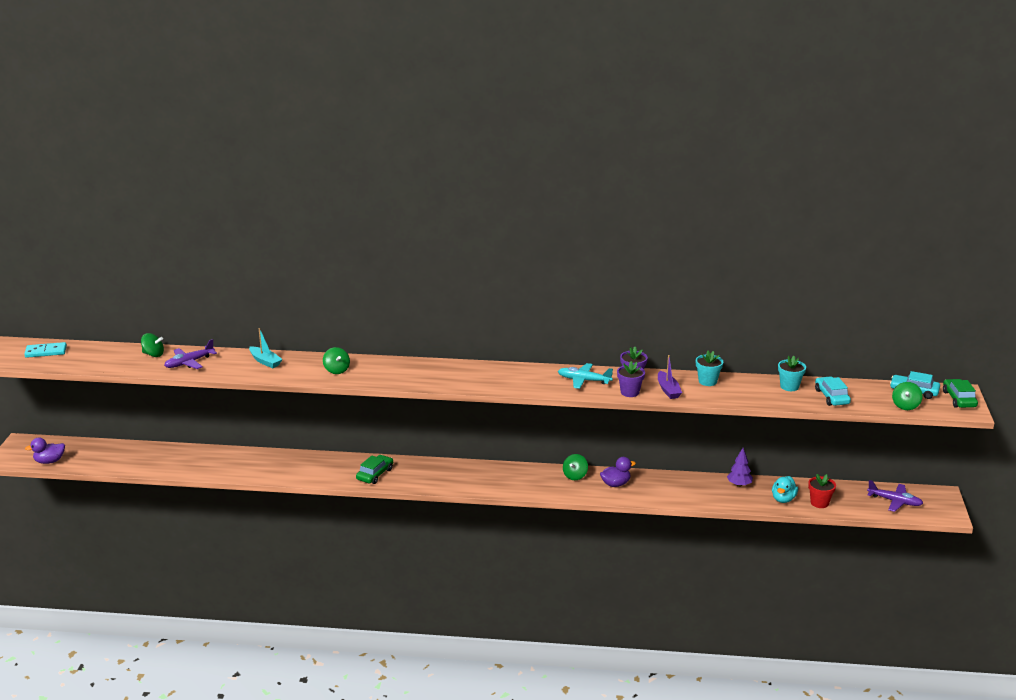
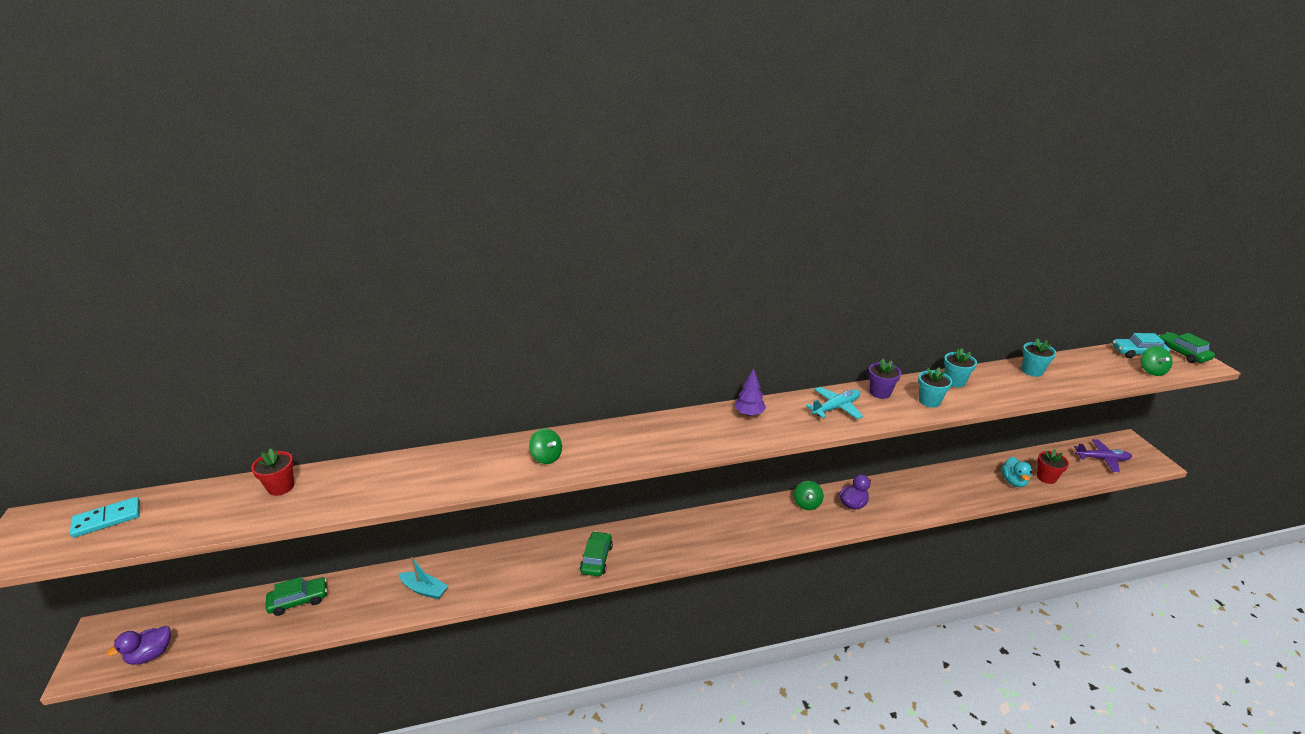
camera: 20 degrees left, 5 degrees up
(151, 453) = (299, 600): none -> green car
(153, 354) = (281, 487): green spinning top -> red flower pot
(189, 363) = (339, 489): purple plane -> none
(265, 361) = (446, 464): turquoise boat -> turquoise boat (424, 589)
(584, 380) = (836, 408): turquoise plane -> turquoise plane turned 150 degrees clockwise
(630, 392) = (895, 413): purple flower pot -> none
(668, 390) = (929, 401): purple boat -> turquoise flower pot
(739, 485) = (962, 474): purple tree -> purple tree (749, 413)
(831, 397) = (1081, 375): turquoise car -> none

